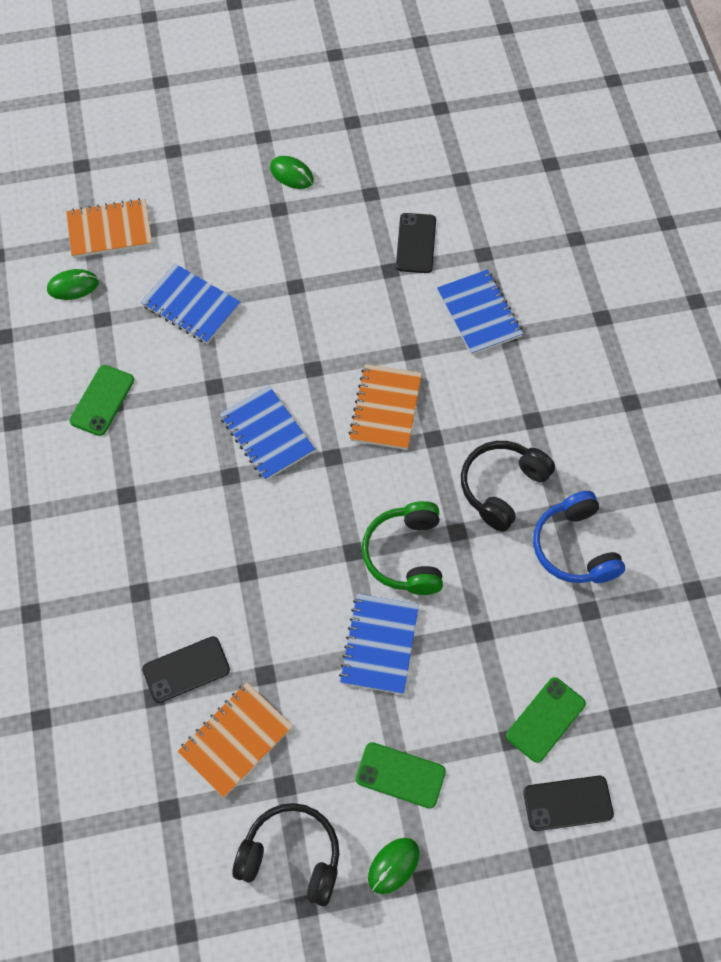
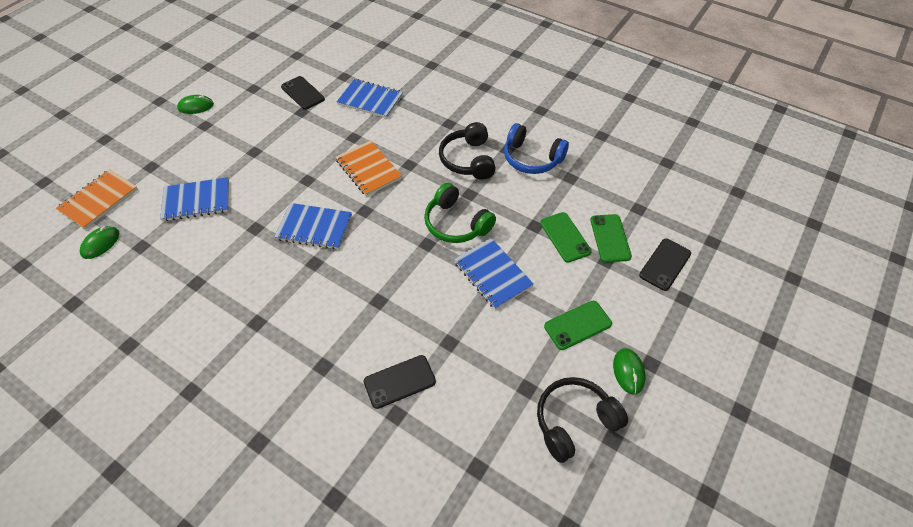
camera: 45 degrees left, 10 degrees down
(102, 400) = (186, 286): green phone -> green phone (565, 237)
(186, 669) = (399, 381): black phone -> black phone turned 45 degrees clockwise
(235, 740) = (471, 391): orange notebook -> none

